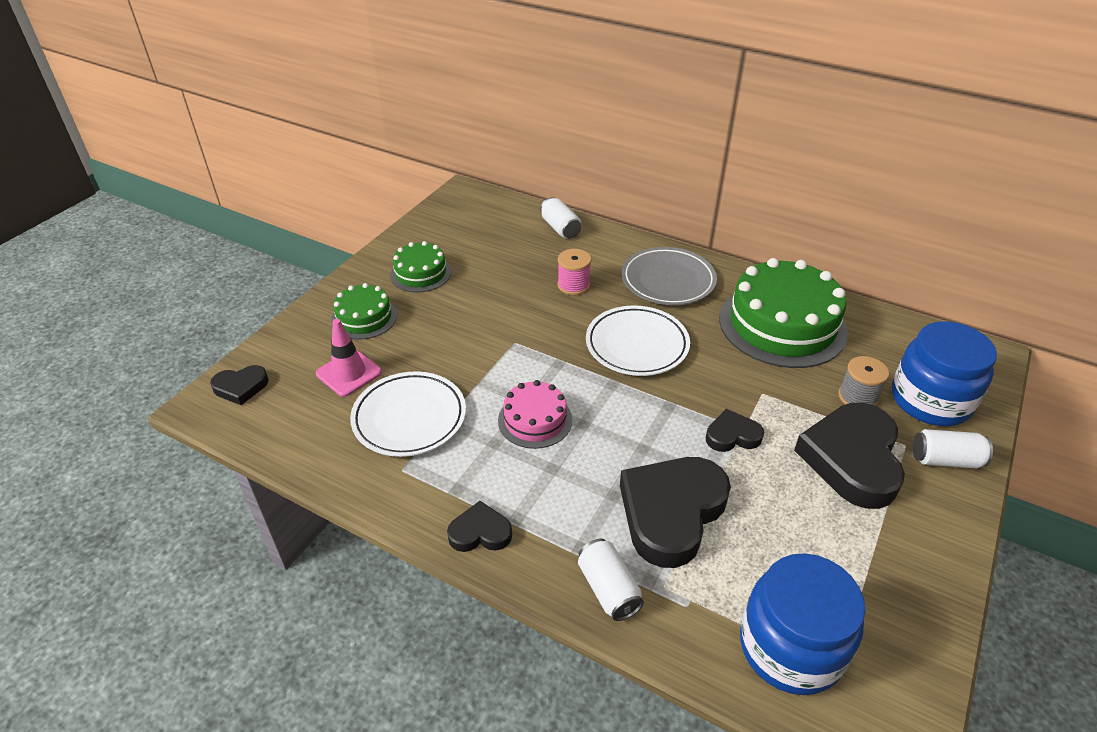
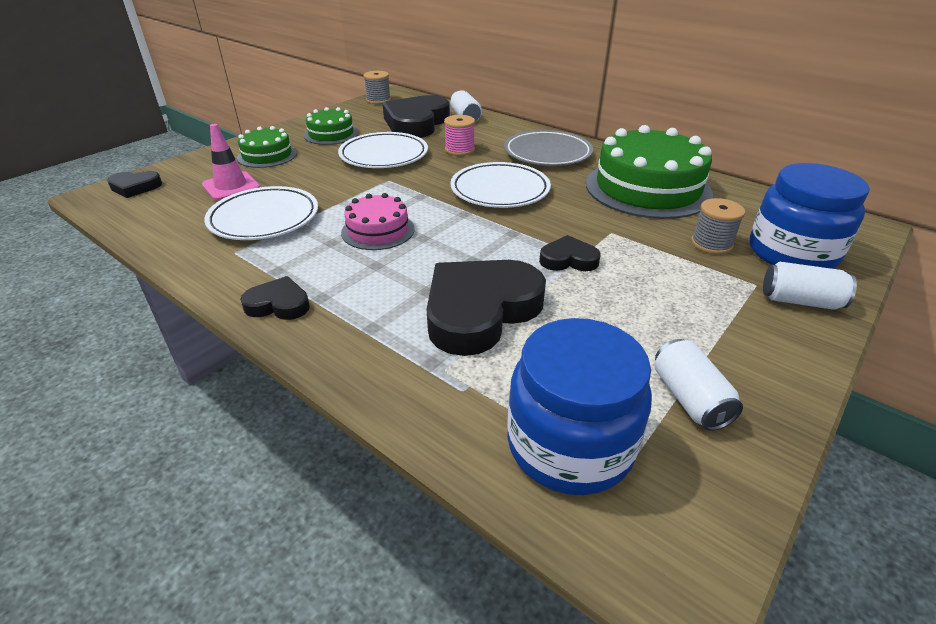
camera: 10 degrees right, 5 degrees down
(449, 206) = (378, 100): none -> grey spool
(495, 303) = (384, 155): none -> white plate
(608, 589) = (384, 364): white can -> white can (689, 399)
(852, 459) = (692, 290): black heart -> black heart (416, 123)

